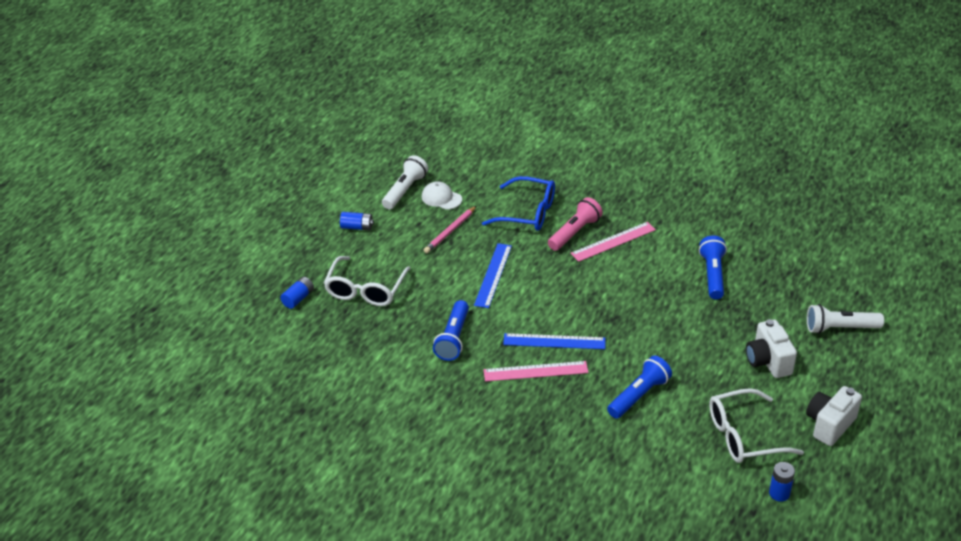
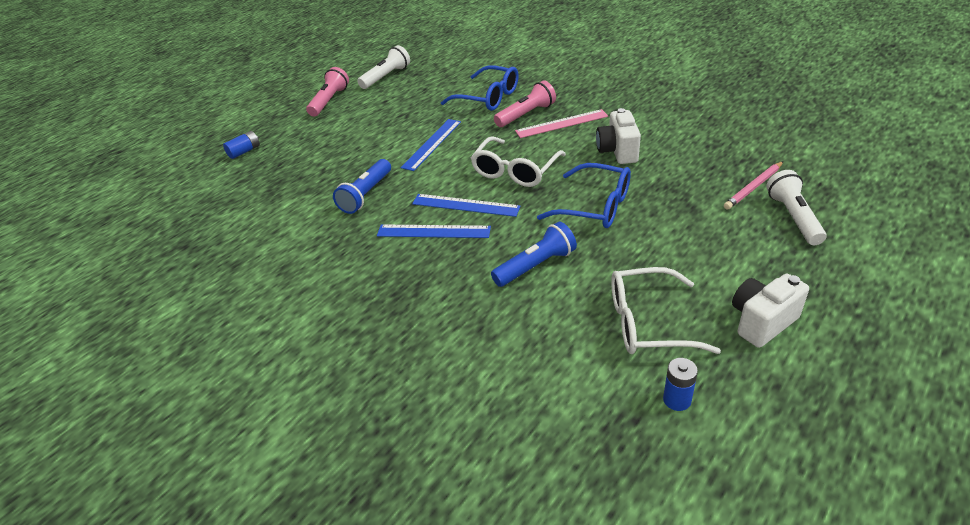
camera: 15 degrees right, 0 degrees up
(357, 227) = (329, 101): blue battery -> pink flashlight
(365, 290) = (308, 148): white glasses -> white glasses (515, 171)
(441, 198) = (415, 83): white cap -> none
(450, 231) = (409, 108): pink pencil -> pink pencil (753, 187)
(535, 371) = (433, 231): pink ruler -> blue ruler
(672, 332) = (595, 206): none -> blue glasses
(712, 275) = (656, 157): blue flashlight -> none
(768, 361) = (698, 244): white camera -> white camera (617, 151)
(840, 328) = (793, 217): white flashlight -> white flashlight turned 75 degrees clockwise

